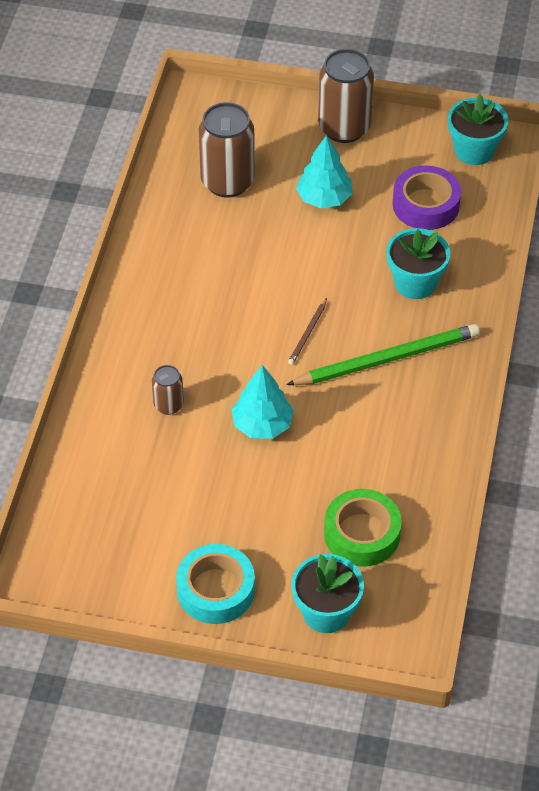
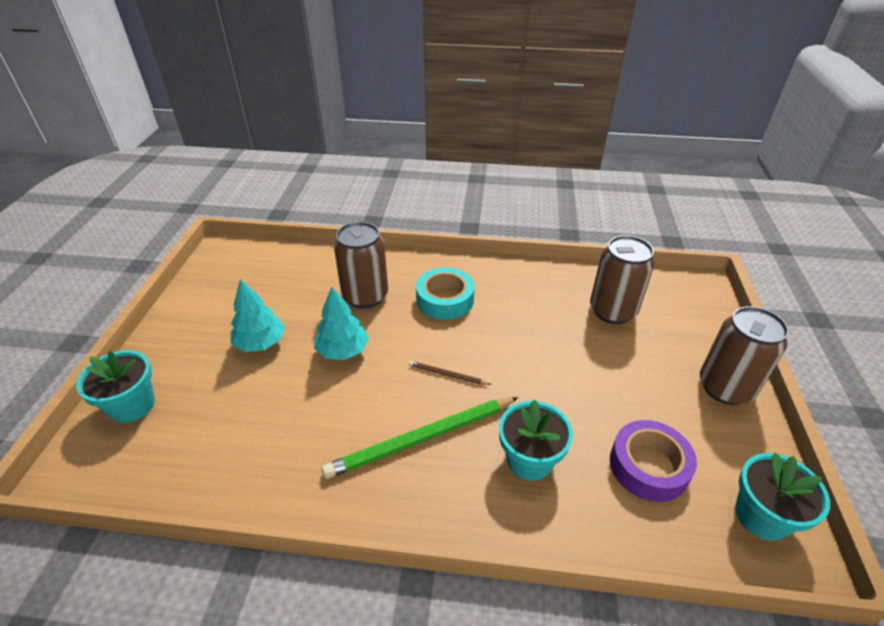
camera: 85 degrees right, 10 degrees down
(168, 405) = (365, 296): brown can -> brown can, size x1.96
(215, 590) = (181, 334): turquoise tape -> turquoise tape (445, 300)
(324, 198) = (621, 377): turquoise tree -> turquoise tree (260, 343)
(362, 534) = (209, 427): green tape -> none
(387, 359) = (421, 439): green pencil -> green pencil turned 90 degrees clockwise

